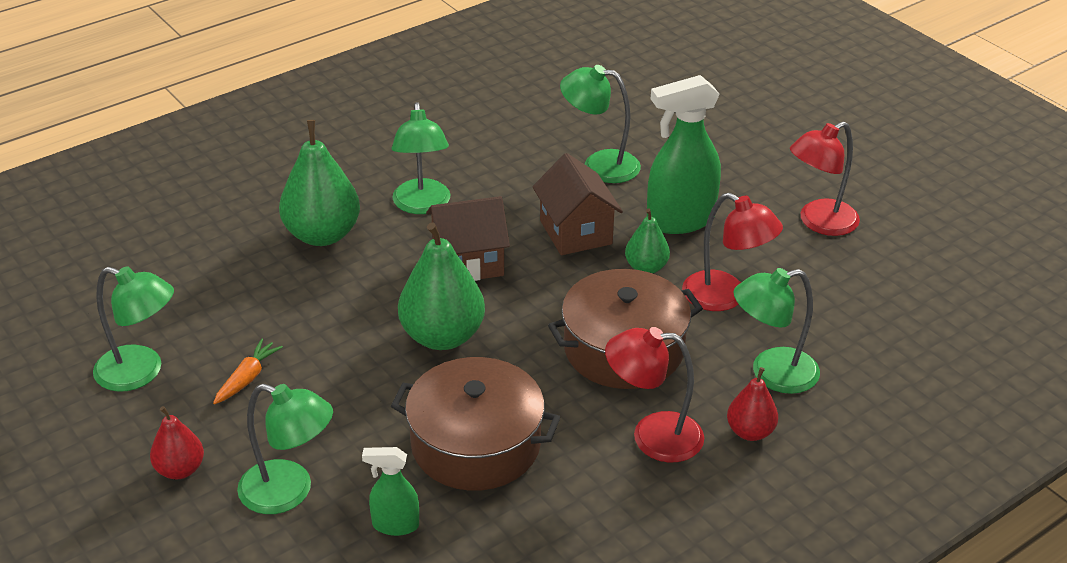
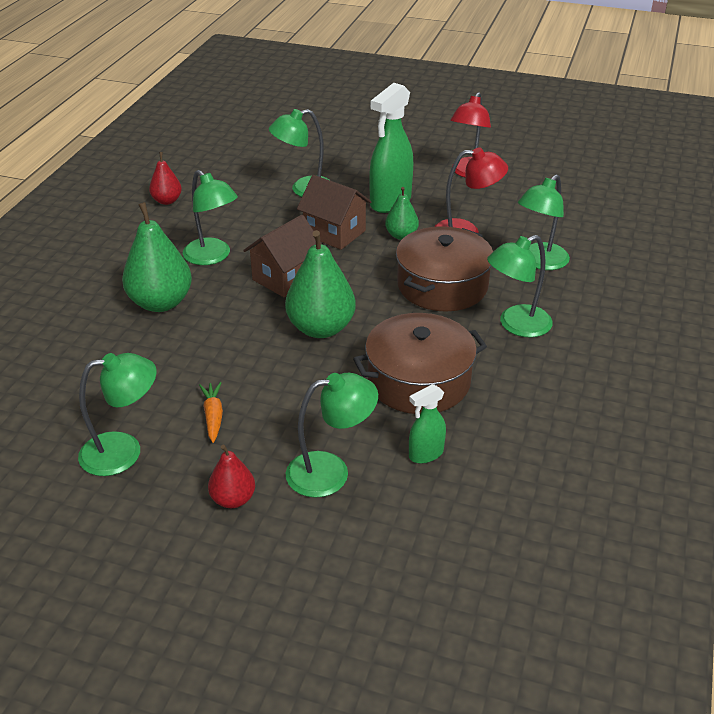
camera: 35 degrees left, 0 degrees up
(652, 436) = (516, 325): red lamp -> green lamp
(750, 432) = (565, 297): red pear -> red pear (167, 201)

